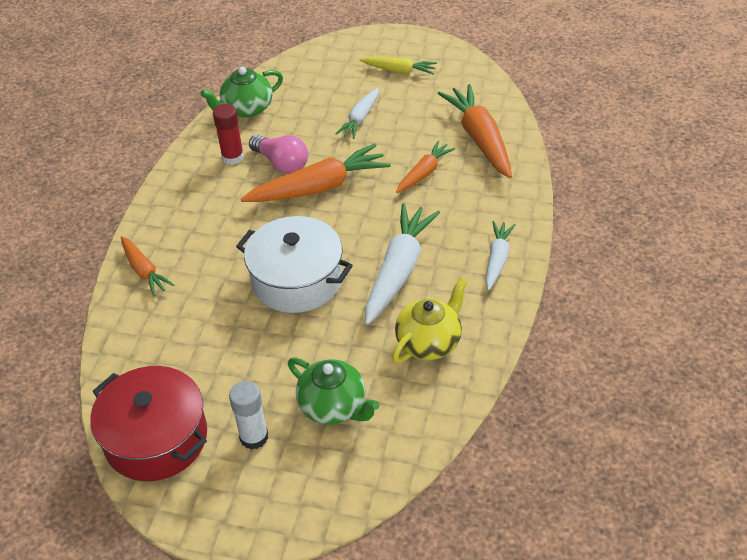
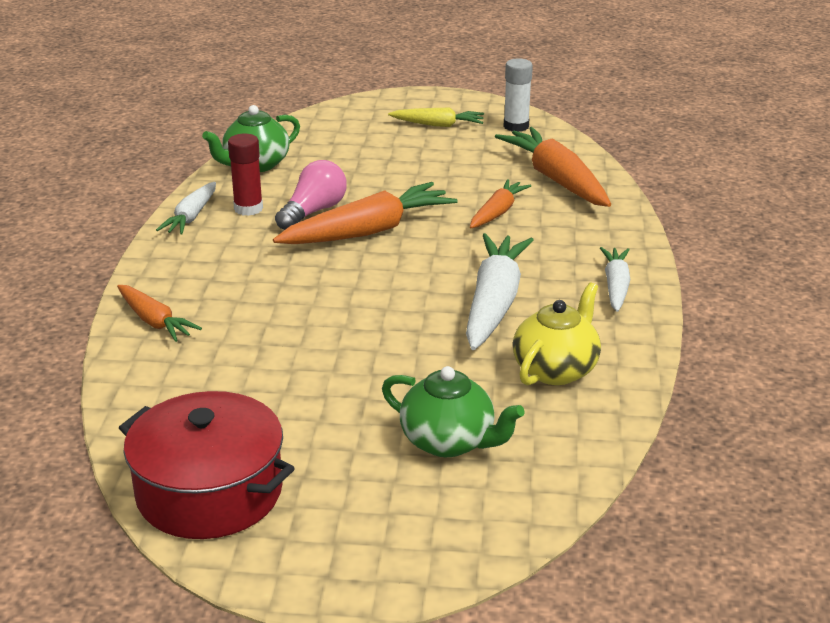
camera: 10 degrees left, 15 degrees down
(254, 437) = (348, 481): white glue stick -> white glue stick (516, 126)
(281, 163) = (313, 211): pink light bulb -> pink light bulb turned 90 degrees counterclockwise
(297, 280) = (363, 319): white pot -> none
(360, 119) = (402, 168): white carrot -> white carrot (191, 217)

